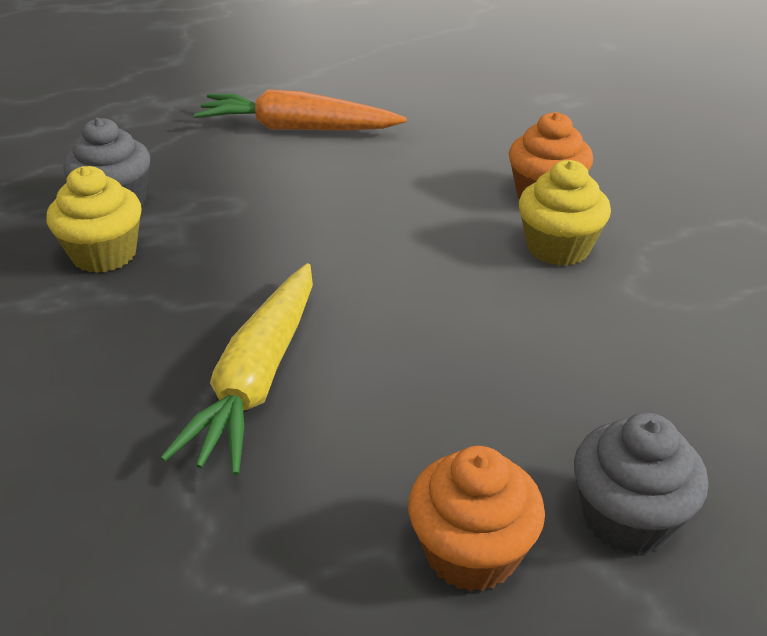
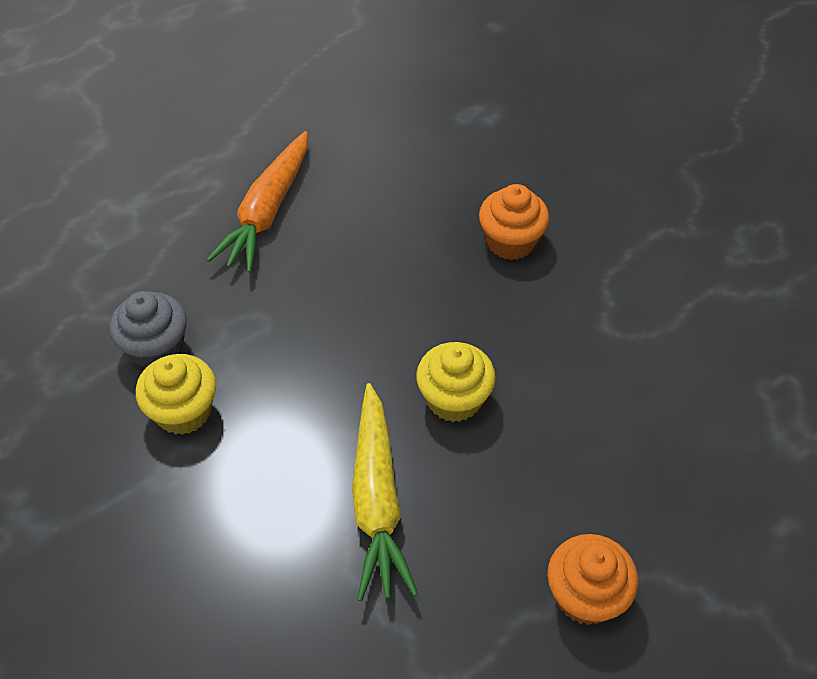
camera: 20 degrees left, 15 degrees up
(297, 129) = (267, 212): orange carrot -> orange carrot turned 60 degrees counterclockwise
(558, 248) = (541, 299): yellow cupcake -> yellow cupcake (454, 399)
(627, 518) = (670, 536): grey cupcake -> none

